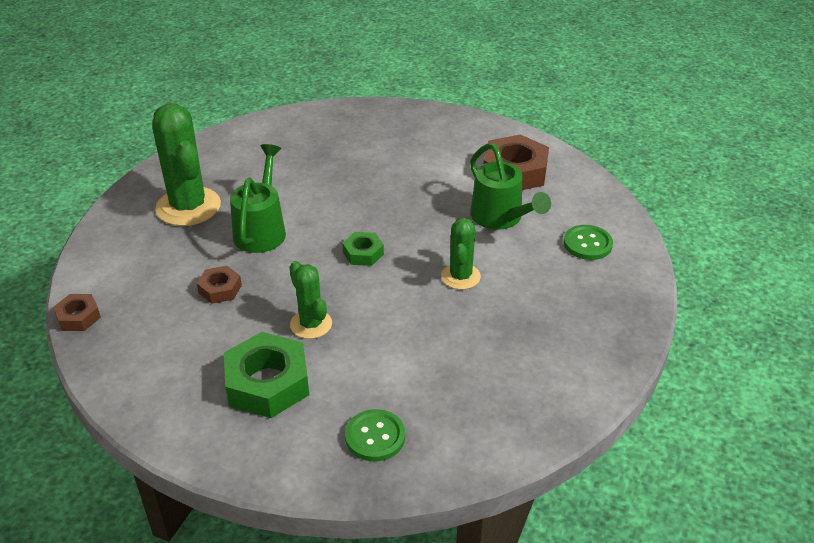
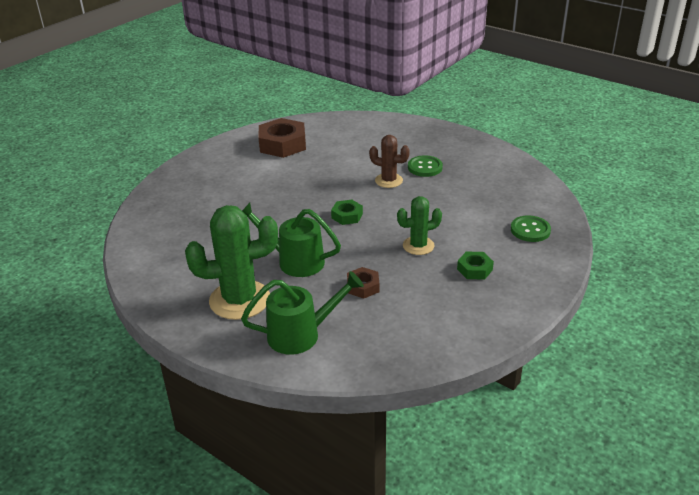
camera: 75 degrees left, 5 degrees down
(78, 317) = (371, 369): brown nut -> none
(267, 383) = (474, 269): green nut -> green nut, size x0.53
(460, 276) = (388, 180): green cactus -> brown cactus
(501, 218) = (333, 157): green watering can -> green watering can (301, 334)
(587, 244) = (374, 133): green button -> green button (425, 167)

